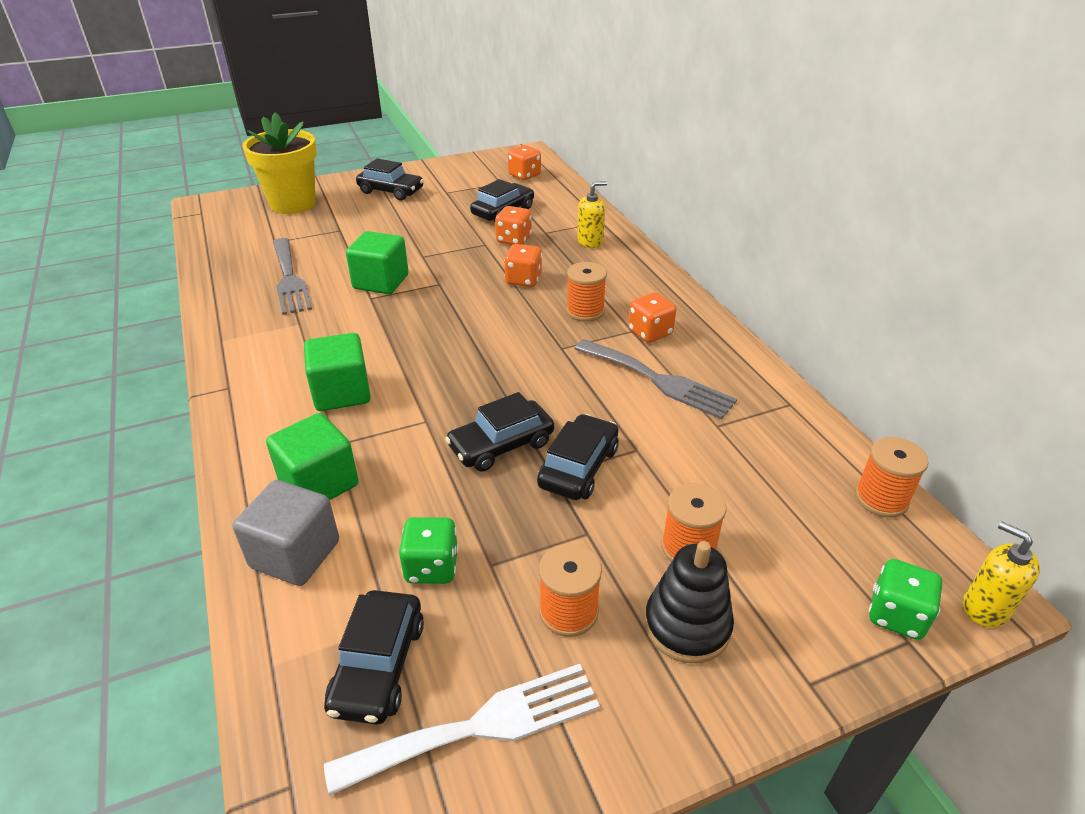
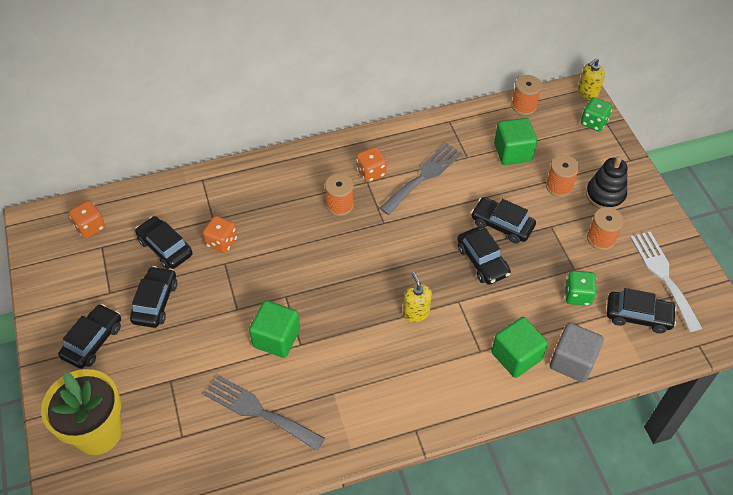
camera: 85 degrees left, 15 degrees up
(289, 279) = (259, 411): grey fork -> grey fork turned 135 degrees counterclockwise
(342, 393) = (426, 352): green cube -> green cube (513, 152)
(434, 213) = (155, 302): none -> black car
(523, 280) = (290, 239): orange dice -> none
(590, 241) = (236, 191): yellow soap dispenser -> yellow soap dispenser (416, 312)

